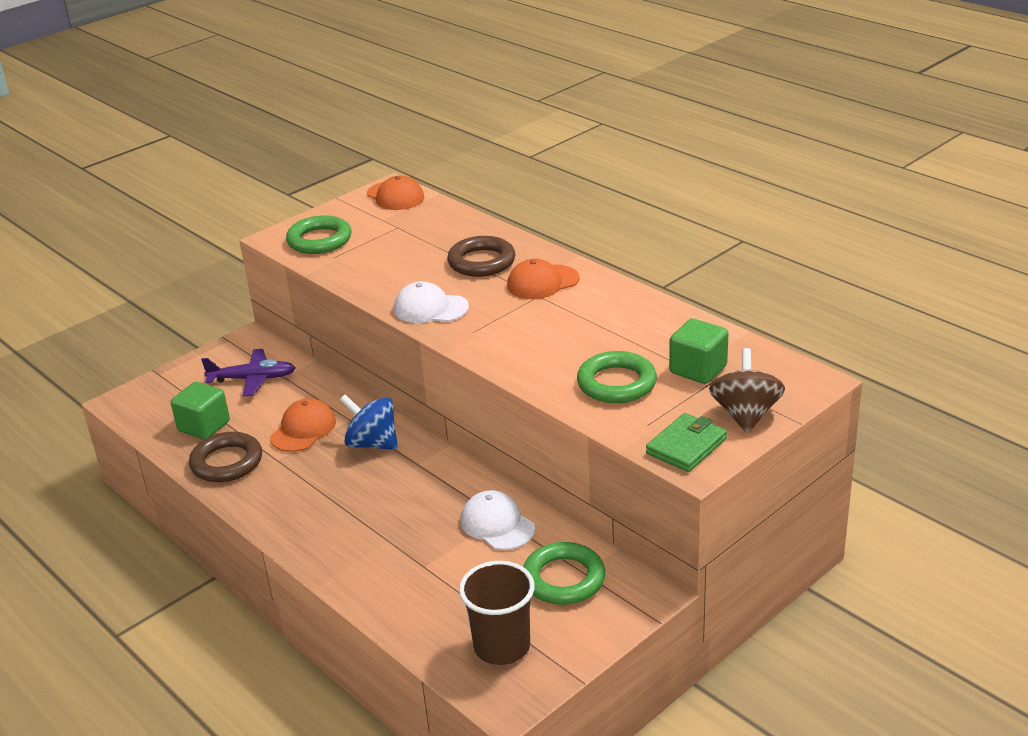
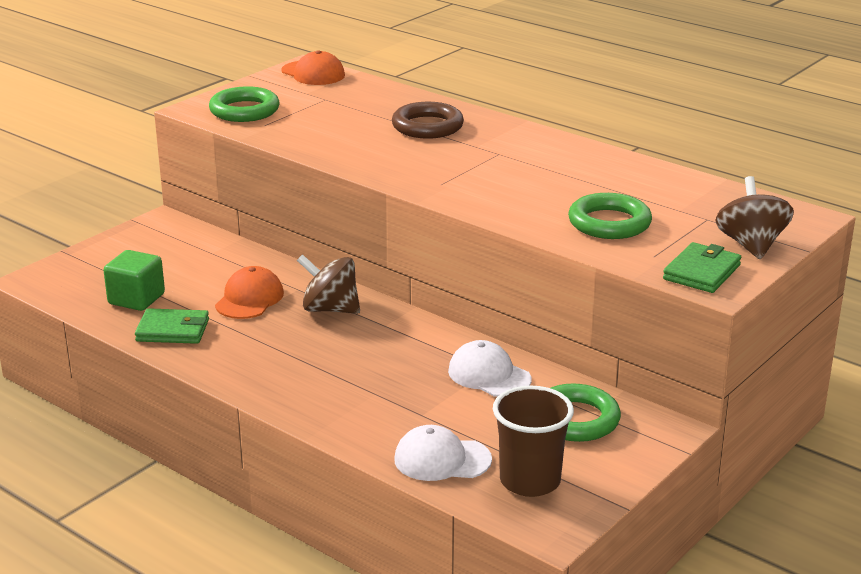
camera: 10 degrees left, 5 degrees down
(227, 462) = (173, 330): brown ring -> green wallet
(252, 379) = (178, 256): purple plane -> none
(372, 443) = (330, 309): blue spinning top -> brown spinning top
(430, 308) = (388, 165): white cap -> white cap (442, 459)
(542, 282) = (499, 142): orange cap -> none
(698, 369) = (688, 210): green cube -> none

